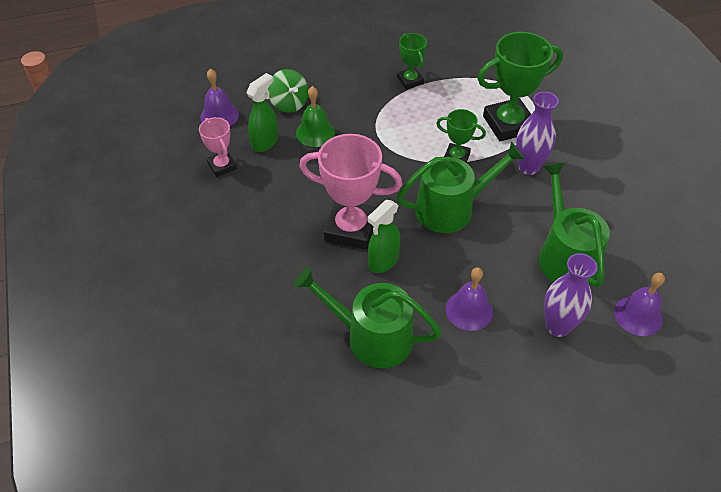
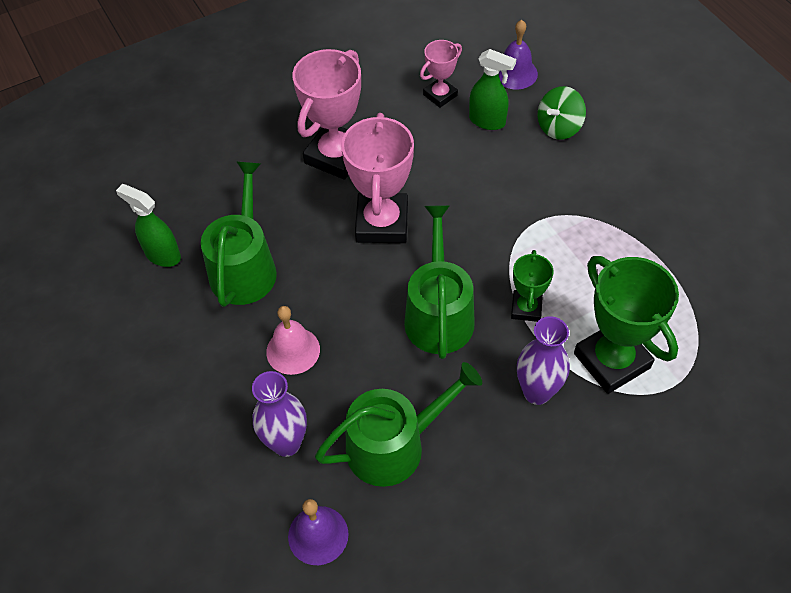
camera: 80 degrees right, 5 degrees up
(263, 249) = (336, 155): none -> pink trophy
(315, 133) = (519, 161): green bell -> none
(383, 262) = (343, 260): green spray bottle -> green spray bottle (162, 255)
(410, 80) = (652, 237): green trophy -> none
(451, 208) = (438, 314): green watering can -> green watering can turned 150 degrees counterclockwise
(469, 310) = (293, 350): purple bell -> pink bell

